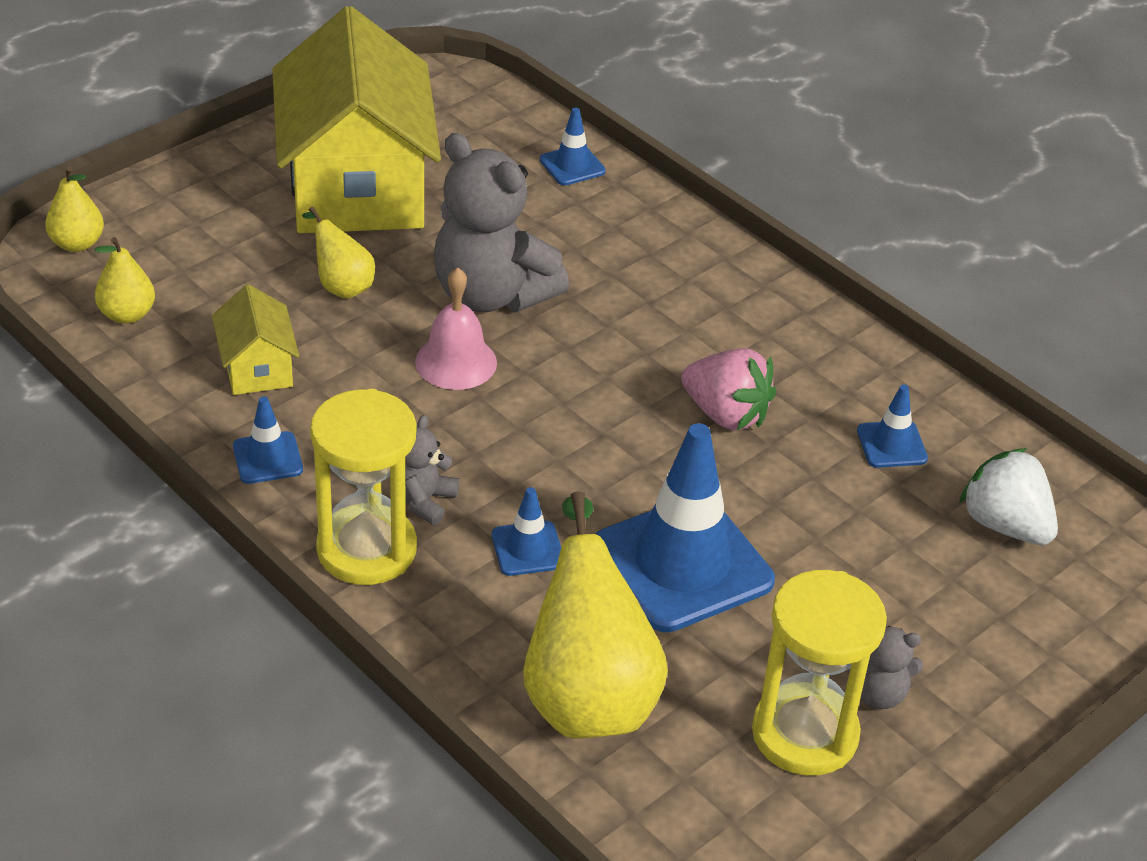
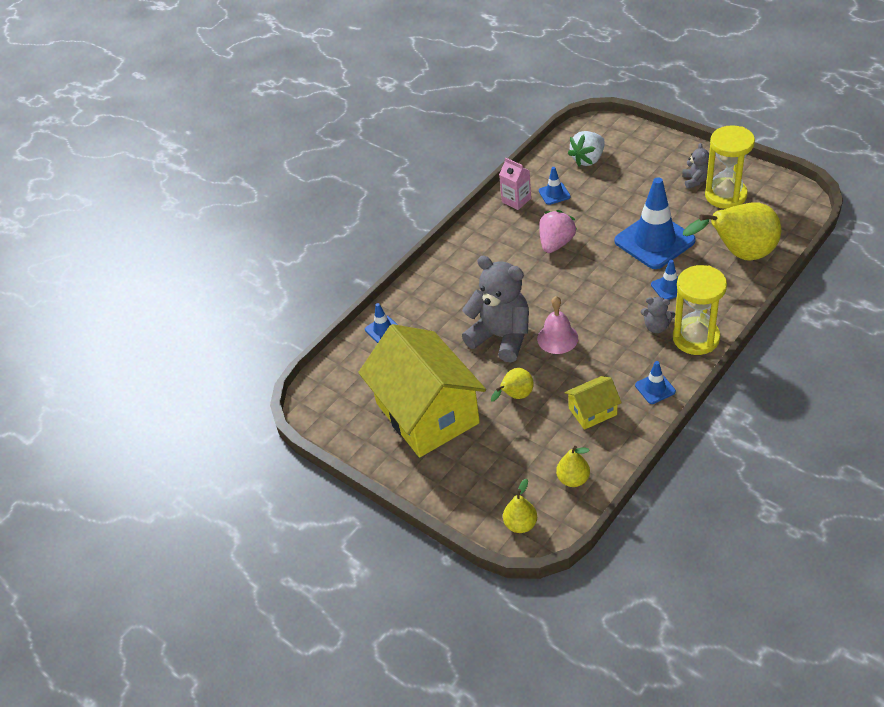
camera: 90 degrees left, 5 degrees up
(356, 186) = (427, 413): yellow house -> yellow house turned 75 degrees clockwise
(491, 294) = (501, 337): grey teddy bear -> grey teddy bear turned 90 degrees counterclockwise
(885, 384) = (516, 200): none -> pink carton

